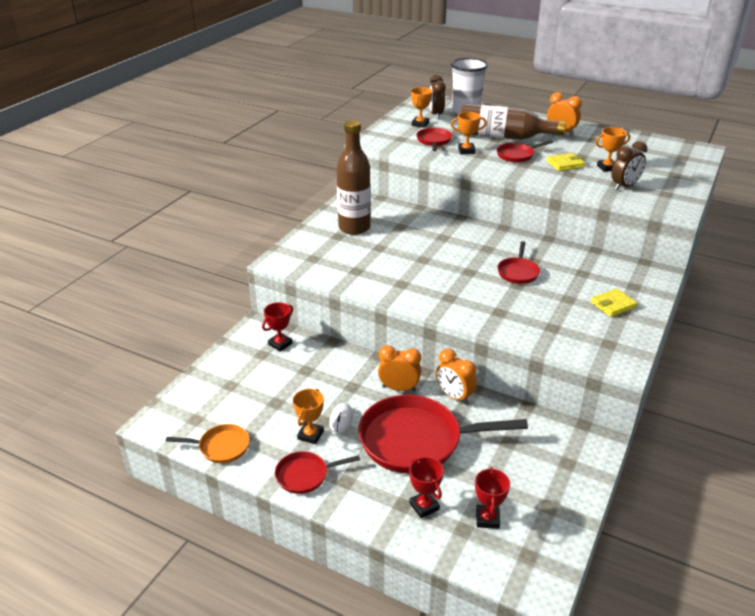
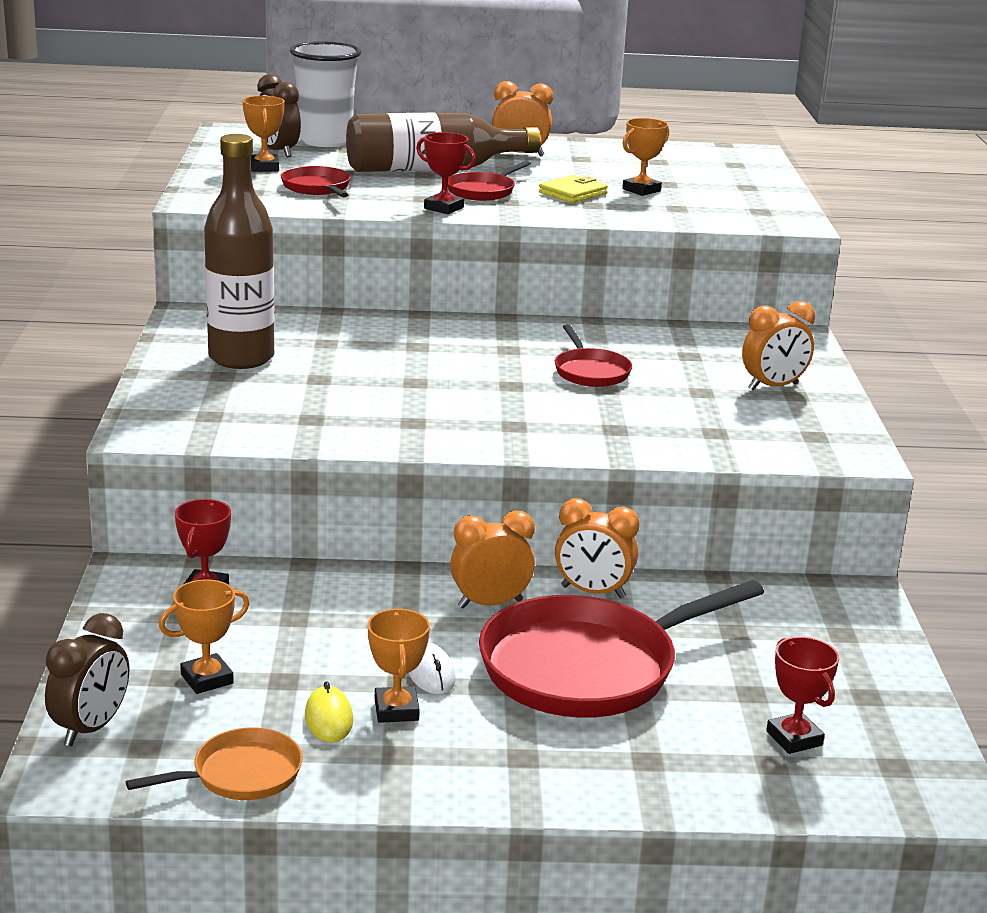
camera: 30 degrees left, 10 degrees down
(278, 430) = (328, 719): none -> yellow mouse
(305, 475) = (443, 769): red pan -> none
(424, 506) = (683, 752): red trophy -> red trophy (443, 208)
(466, 151) = (391, 195): orange trophy -> orange trophy (207, 679)
(613, 305) = (773, 387): yellow wallet -> orange clock
(624, 186) = (692, 210): brown clock -> brown clock (91, 728)

